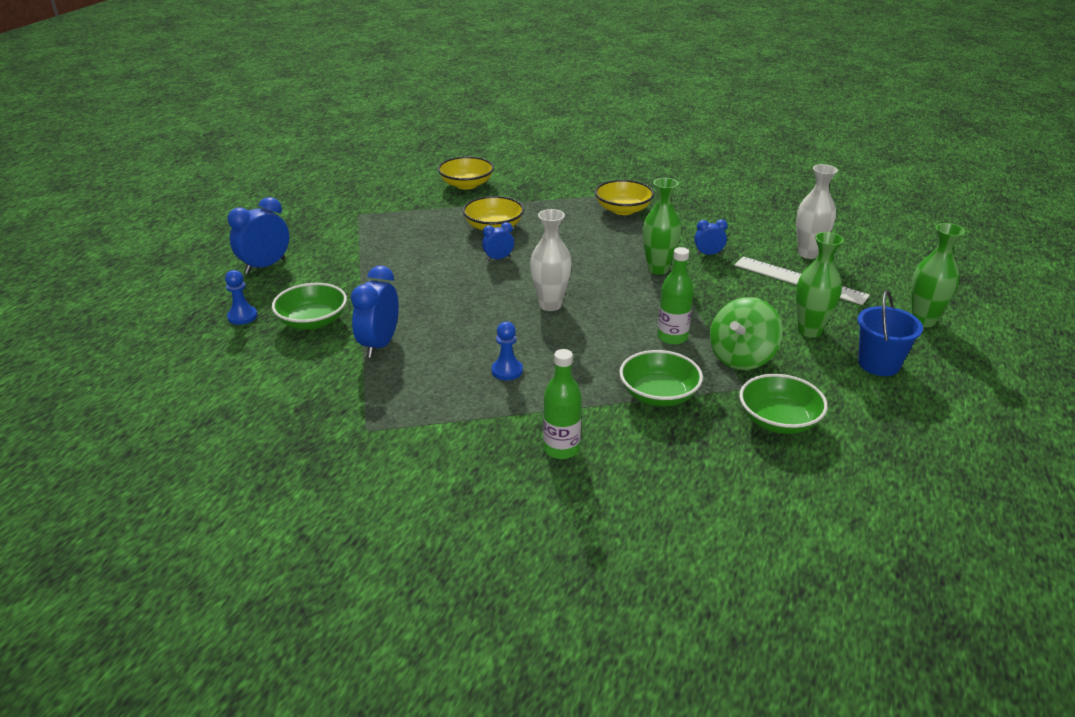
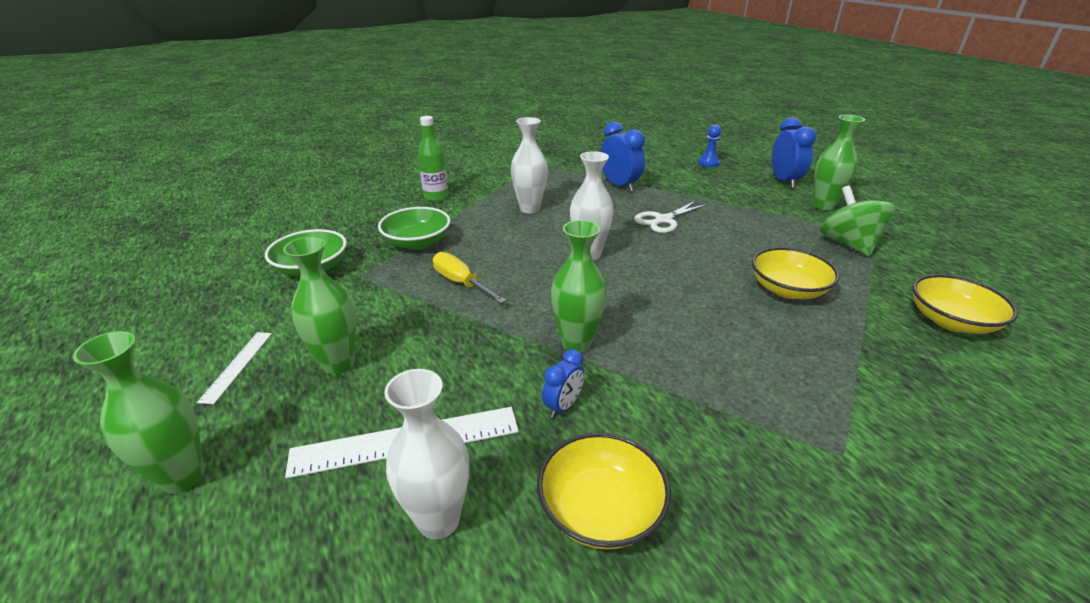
camera: 130 degrees right, 0 degrees up
(312, 321) = (677, 177): green bowl -> none
(315, 240) = (823, 205): none -> green vase
(439, 295) = (663, 220): none -> white scissors
(498, 258) = (705, 265): blue clock -> none
(507, 371) = (529, 209): blue pawn -> white vase
(623, 210) = (773, 413): yellow bowl -> yellow bowl (600, 509)
(672, 337) = (461, 283): green bottle -> yellow screwdriver
(742, 357) = (384, 298): green spinning top -> green spinning top (848, 244)
(878, 364) = (237, 365): blue bucket -> white ruler

